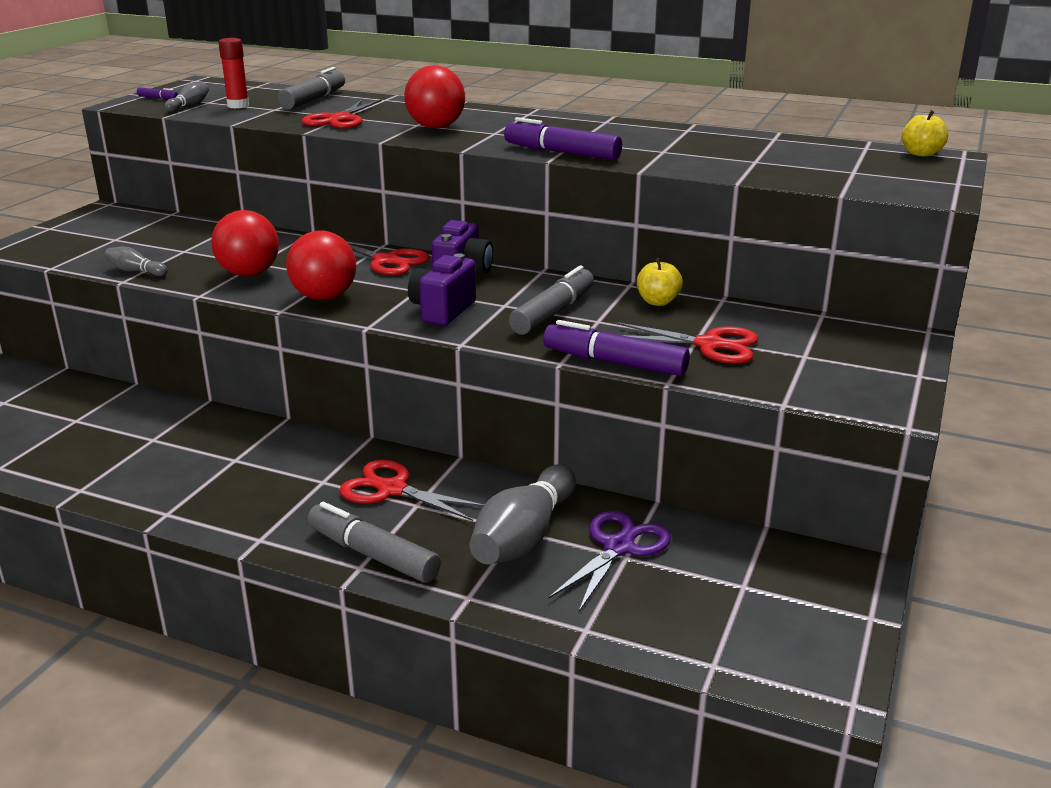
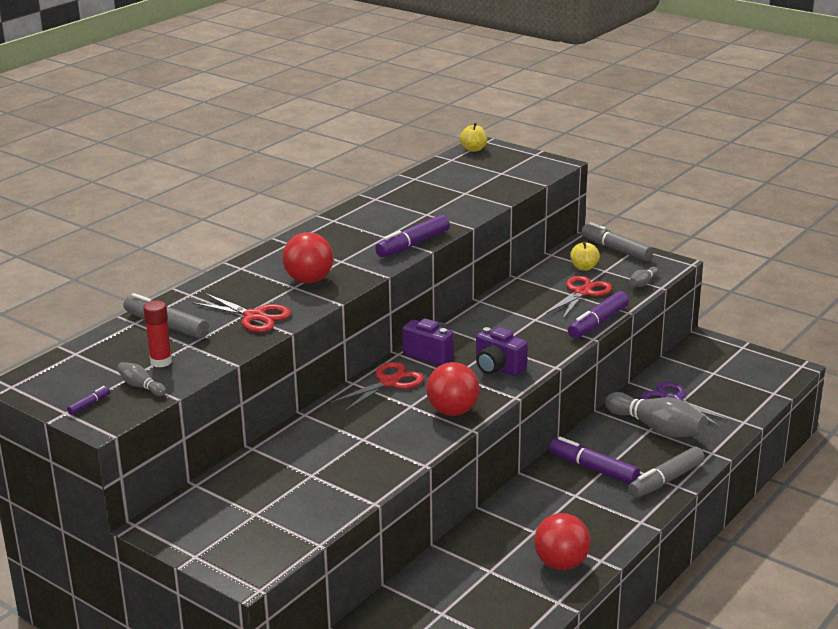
camera: 75 degrees left, 0 degrees up
(136, 271) = (353, 497): grey bowling pin -> grey bowling pin (643, 283)
(249, 273) = (387, 442): red ball -> red ball (561, 564)
(392, 489) = (593, 469): red scissors -> purple marker
(553, 312) = (516, 331): grey marker -> grey marker (616, 249)
(658, 302) = (512, 296): yellow apple -> yellow apple (584, 268)

